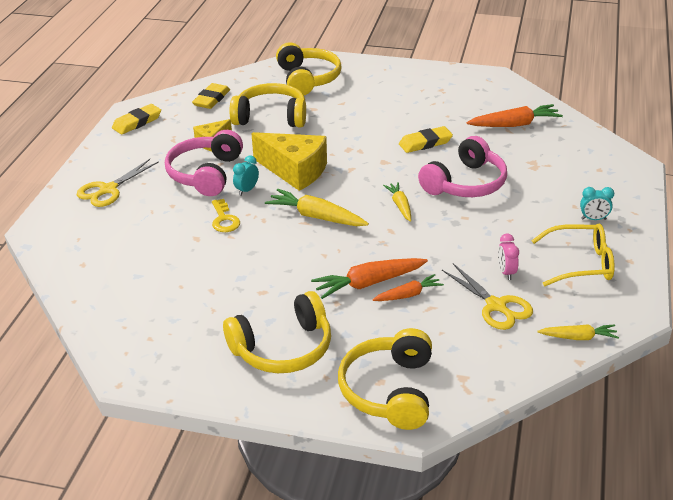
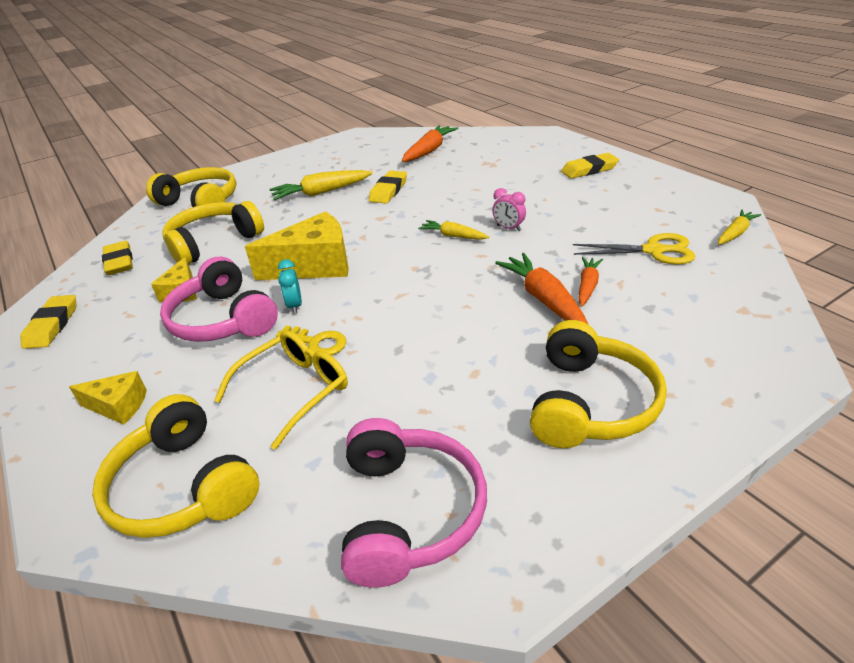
camera: 45 degrees left, 0 degrees up
(108, 189) = (118, 406): yellow scissors -> yellow cheese
(316, 217) = (402, 284): yellow carrot -> yellow carrot (321, 192)
(369, 283) = (544, 300): orange carrot -> orange carrot turned 135 degrees clockwise
(389, 390) = (729, 361): yellow headphones -> yellow headphones (183, 487)
(466, 183) = (470, 197): pink headphones -> pink headphones (409, 512)
(506, 272) = (612, 228): pink clock -> pink clock (508, 228)
(580, 263) = (638, 195): yellow glasses -> yellow glasses (294, 390)
(593, 219) = (589, 170): turquoise clock -> yellow eraser

